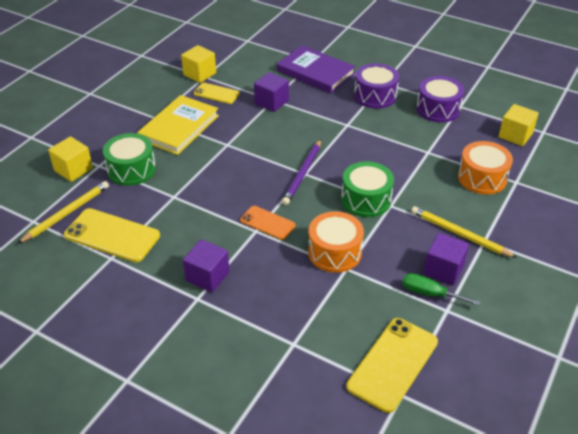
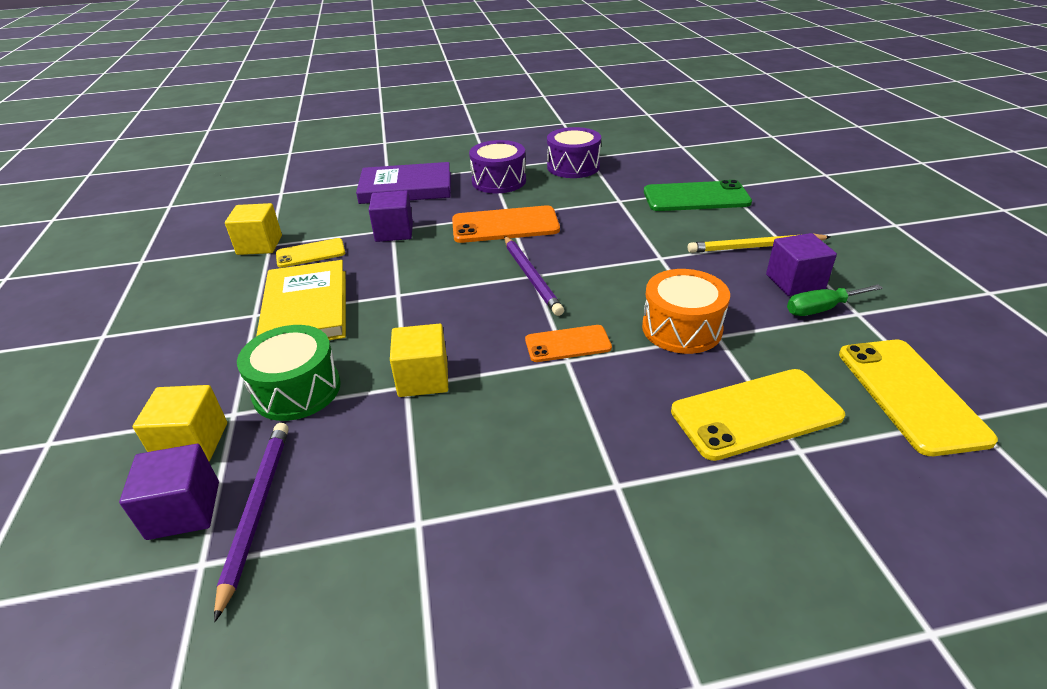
camera: 40 degrees left, 5 degrees down
(66, 213) = (256, 511): yellow pencil -> purple pencil
(112, 235) = (379, 491): yellow phone -> yellow phone (756, 414)
(207, 276) = (589, 448): purple cube -> purple cube (184, 510)
(334, 131) = (505, 225): none -> orange phone
(366, 199) = (631, 265): green drum -> none
(482, 178) = (696, 197): orange drum -> green phone
(515, 135) = (666, 157): yellow cube -> yellow cube (423, 378)

